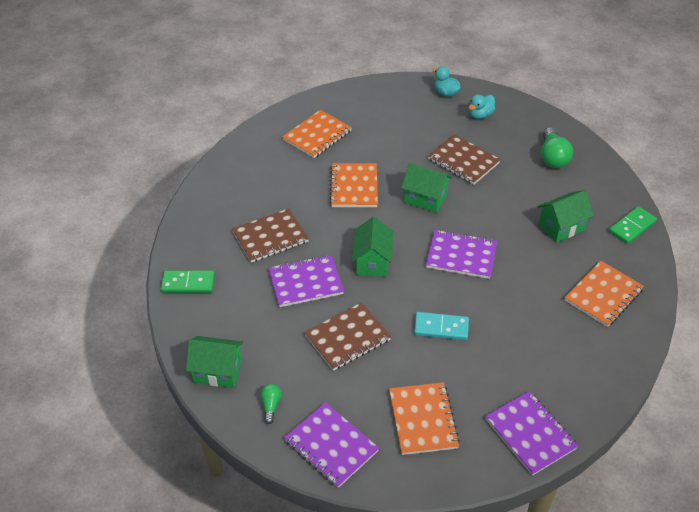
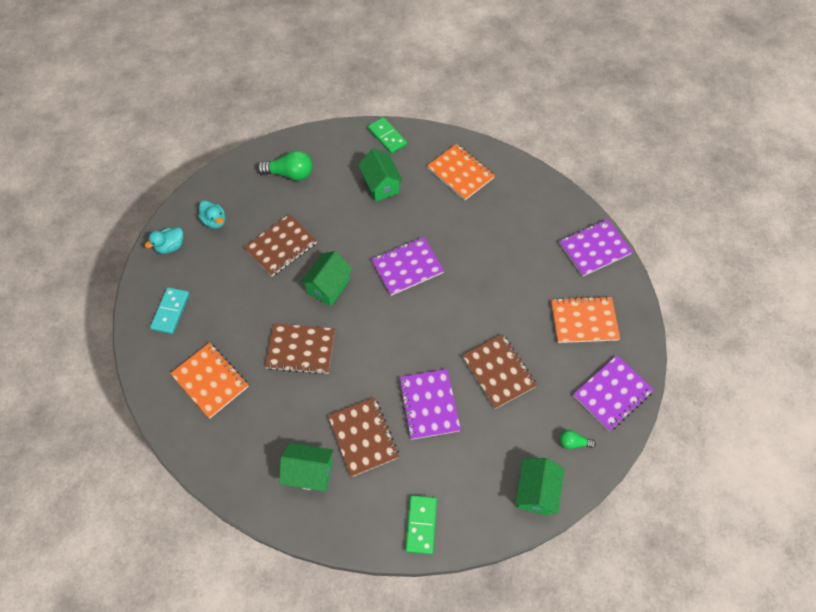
camera: 85 degrees left, 15 degrees up
(354, 187) = (301, 350): orange notebook -> brown notebook
(372, 261) = (407, 342): green house -> green house (310, 472)
(441, 328) = (490, 295): turquoise domino -> turquoise domino (171, 311)
(461, 256) = (407, 267): purple notebook -> purple notebook turned 45 degrees clockwise

